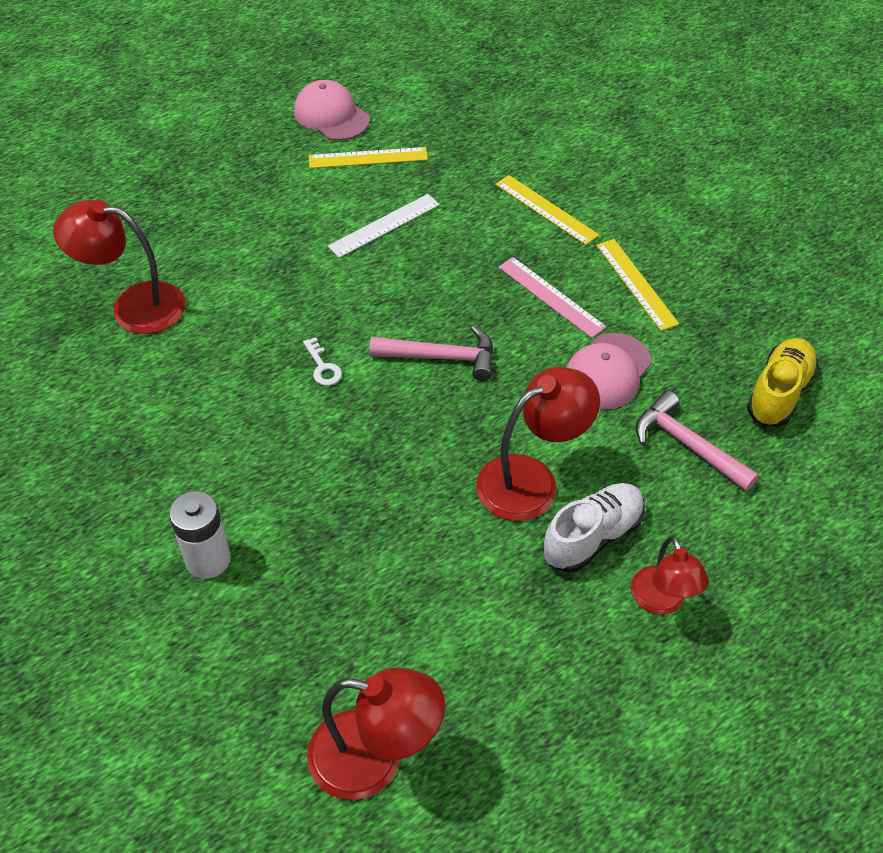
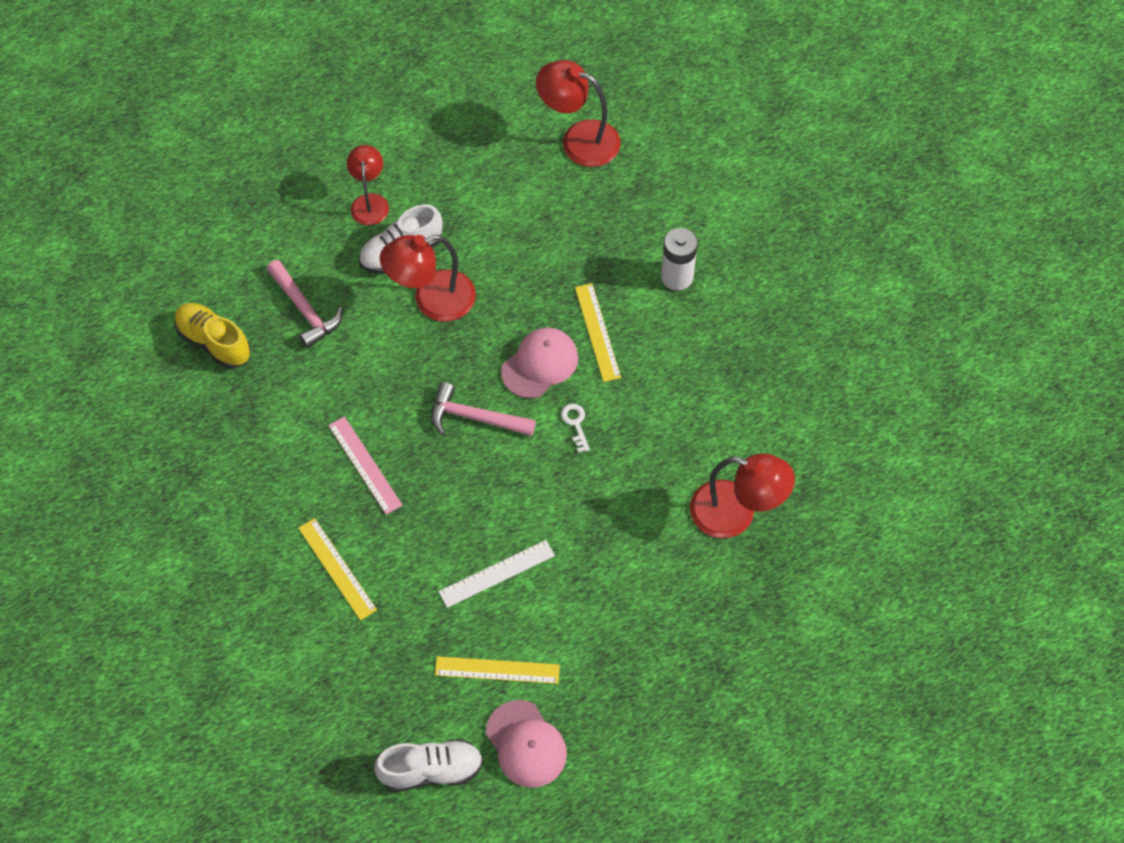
camera: 170 degrees left, 10 degrees up
(411, 91) = (431, 770): none -> white shoe
(607, 371) = (342, 382): pink cap -> pink cap (540, 364)
(636, 284) = (285, 467): yellow ruler -> yellow ruler (597, 332)
(779, 393) = (214, 342): yellow shoe -> yellow shoe turned 90 degrees clockwise

